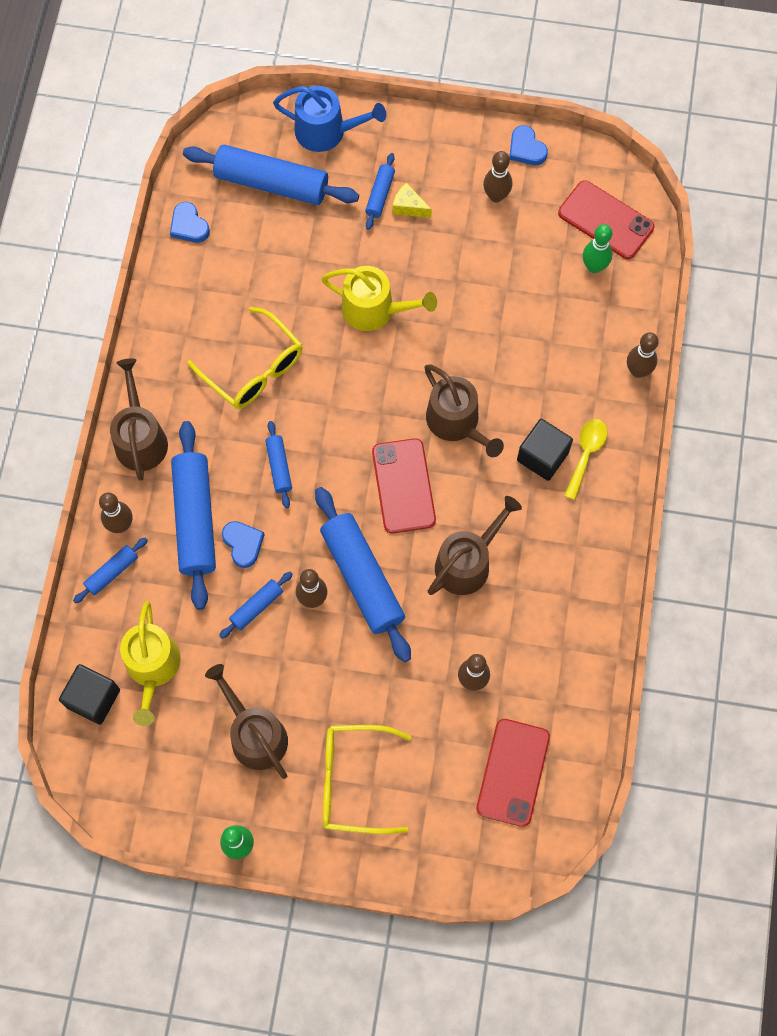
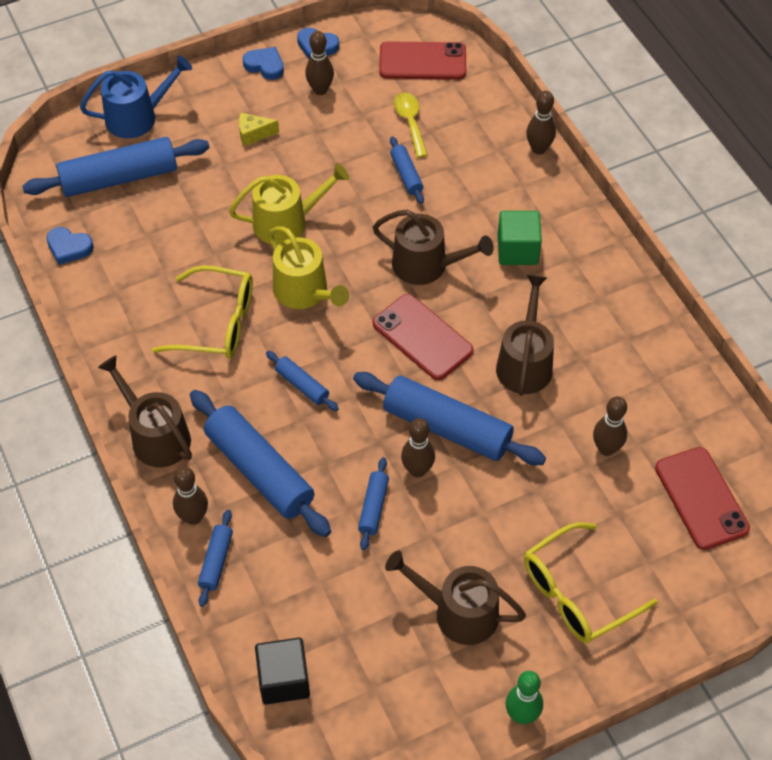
camera: 35 degrees left, 15 degrees down
(152, 667) = (319, 617): yellow watering can -> yellow watering can (304, 292)
(243, 544) = (320, 464): blue heart -> blue heart (265, 65)
(380, 195) = (222, 138): blue rolling pin -> blue rolling pin (406, 175)
(542, 456) = (517, 250): black cube -> green cube
(586, 454) = (550, 229): yellow spoon -> yellow spoon (410, 122)
(594, 267) = (441, 97): green bowling pin -> none

